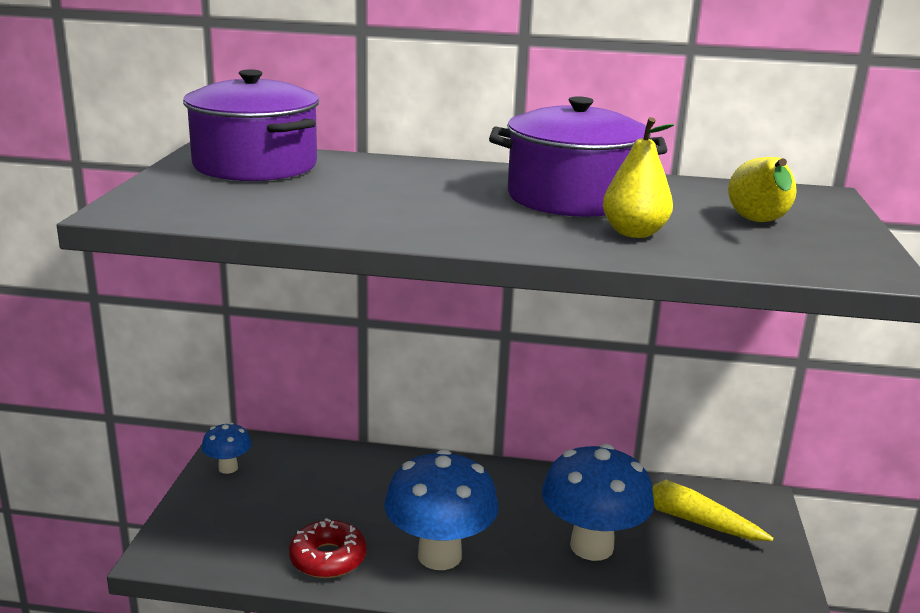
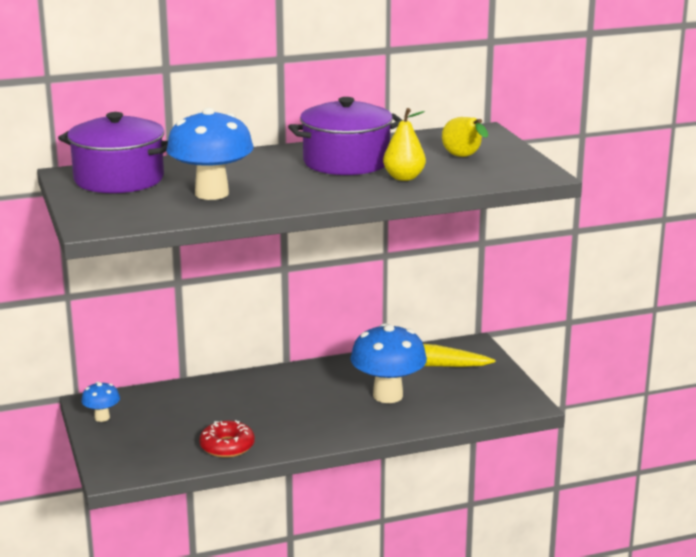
camera: 25 degrees left, 0 degrees up
(439, 555) = (297, 425): blue mushroom -> blue mushroom (212, 193)

